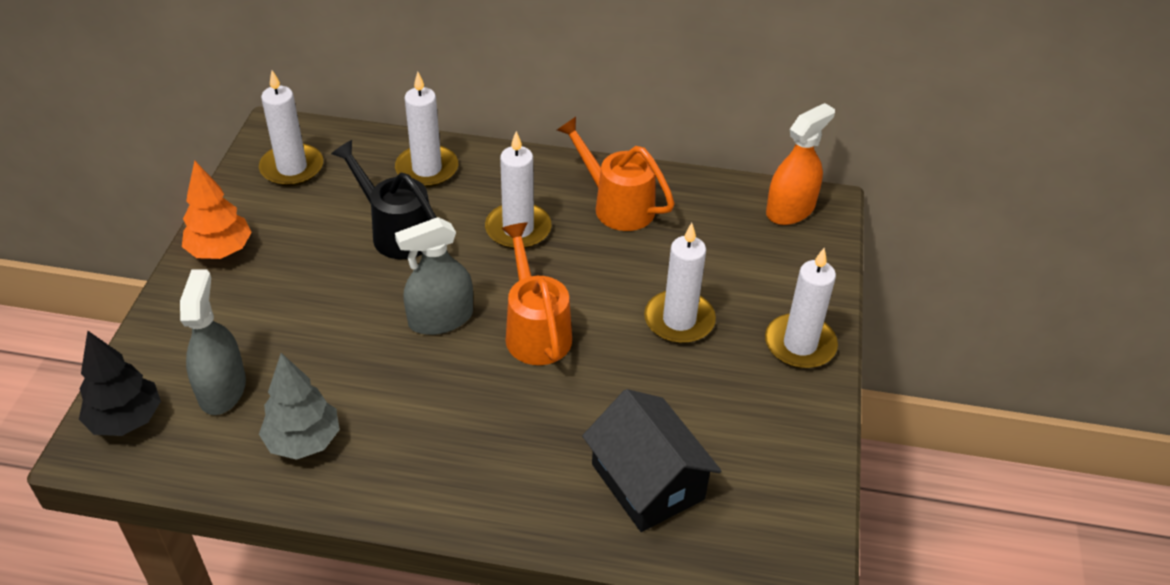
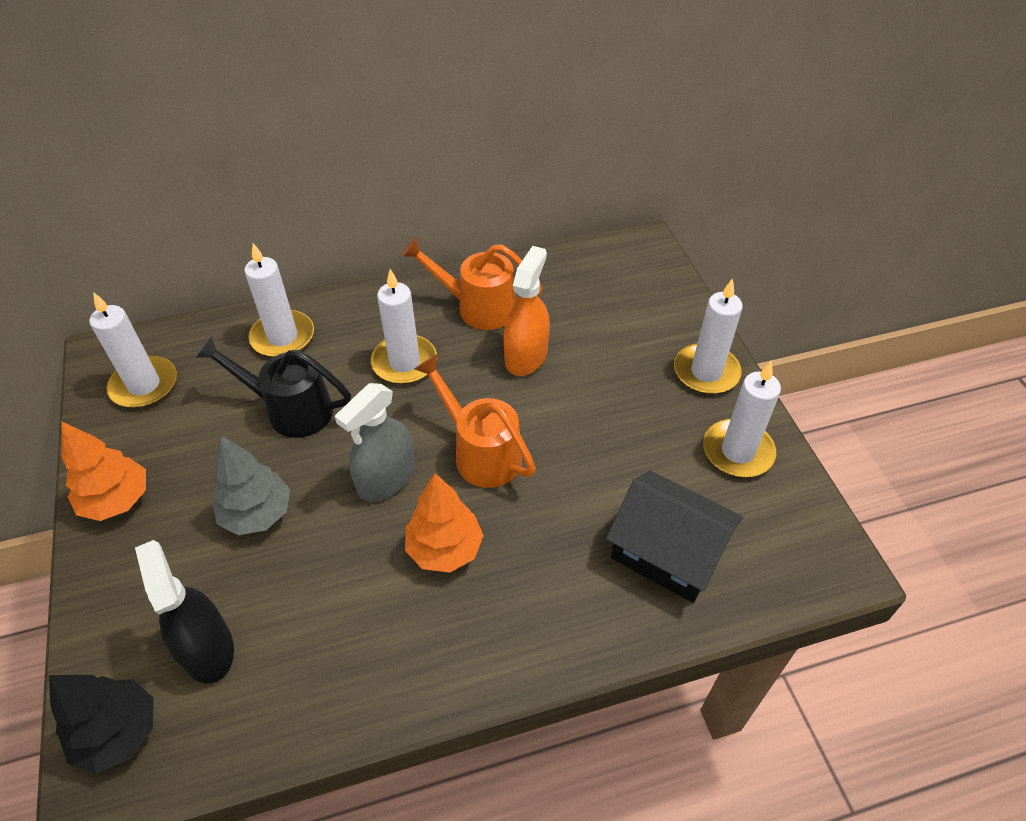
camera: 25 degrees left, 5 degrees up
(222, 389) = (207, 648): grey spray bottle -> black spray bottle
(303, 441) = (327, 664): grey tree -> grey tree (257, 514)
(453, 395) = (445, 549): none -> orange tree
(679, 320) = (597, 391): white candle -> white candle (737, 451)
(790, 210) = (622, 258): orange spray bottle -> orange spray bottle (526, 356)

